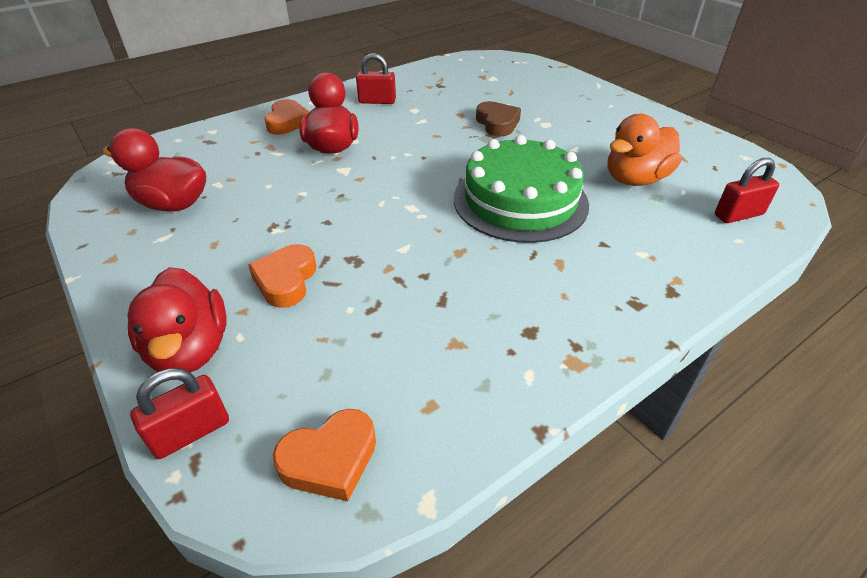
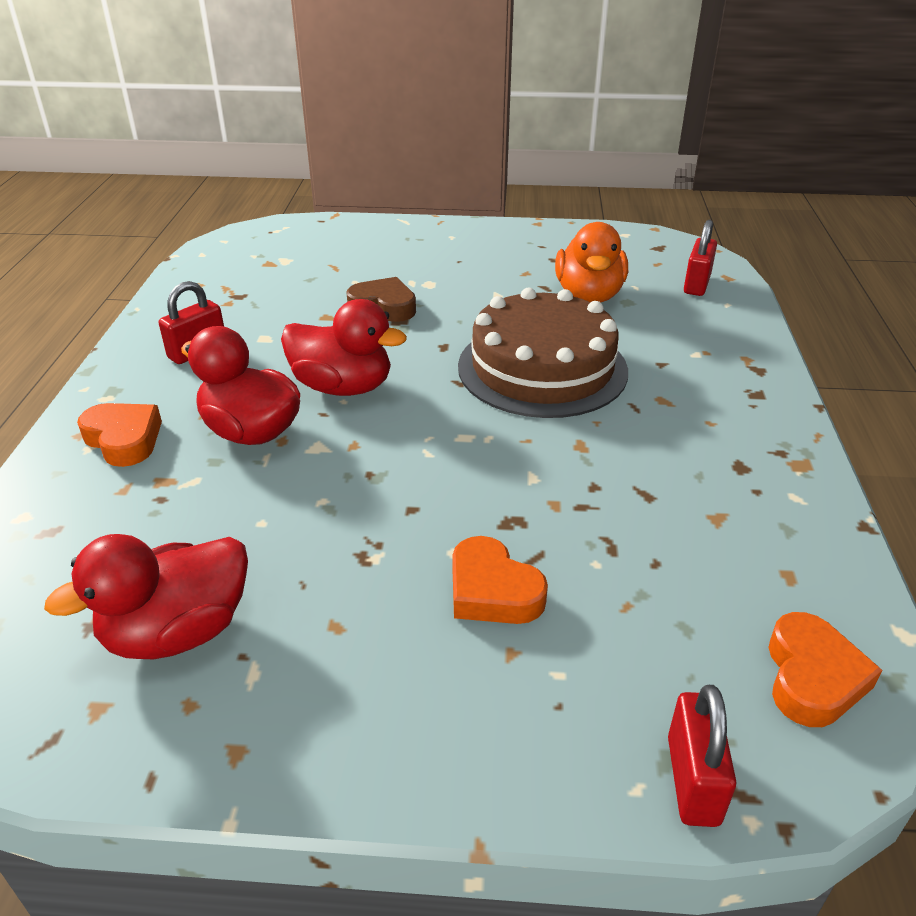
camera: 50 degrees left, 5 degrees down
(190, 349) = (542, 729): red duck -> red duck (343, 387)
(520, 201) = (542, 368): green cake -> brown cake

